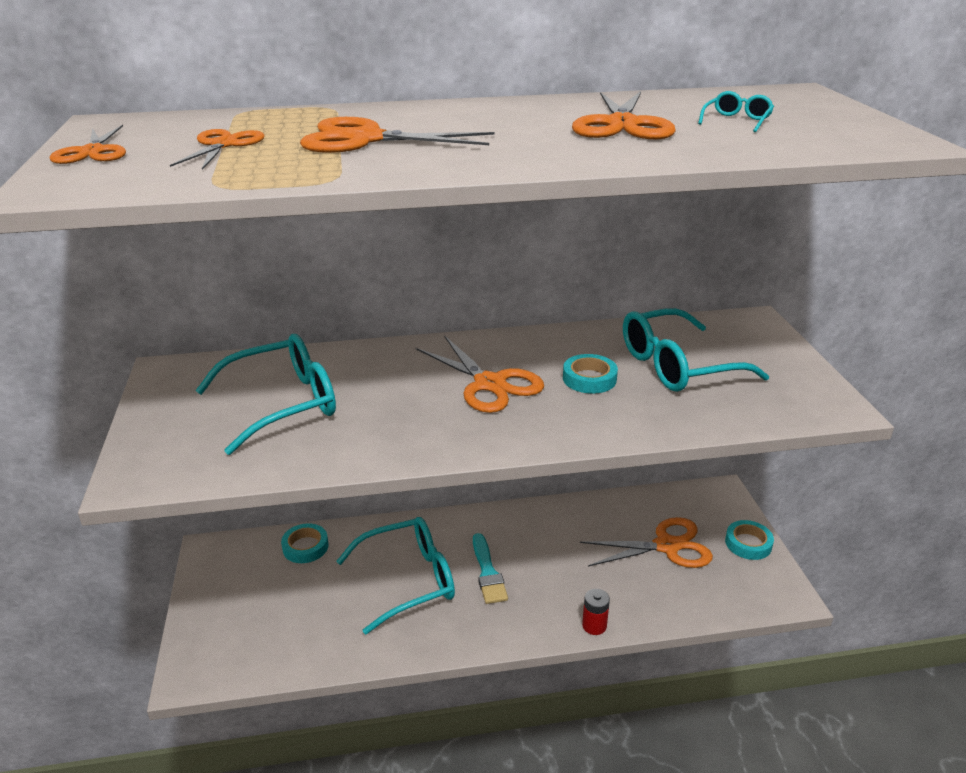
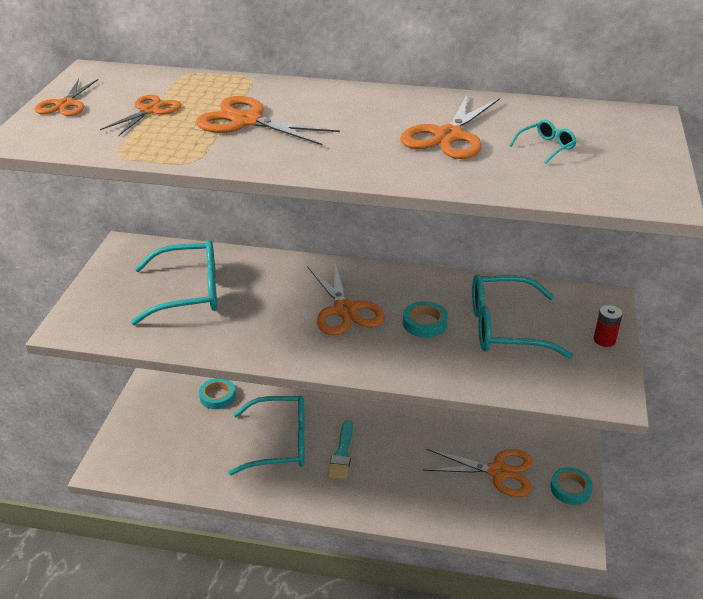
camera: 20 degrees right, 5 degrees up
(594, 626) = (402, 518): red battery -> red battery (604, 340)

